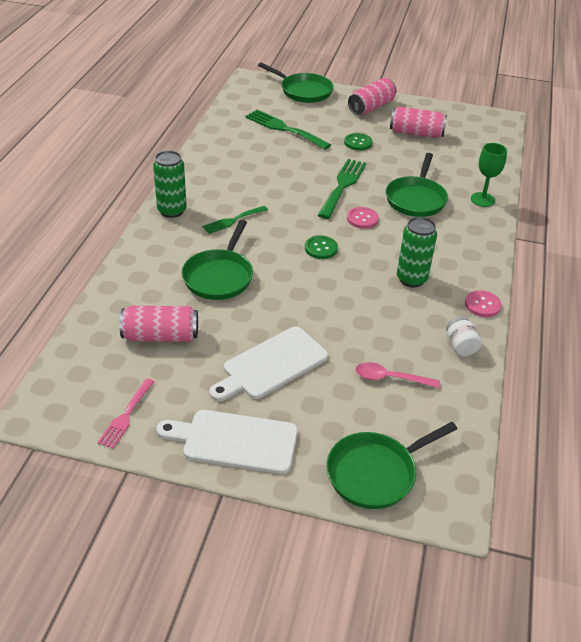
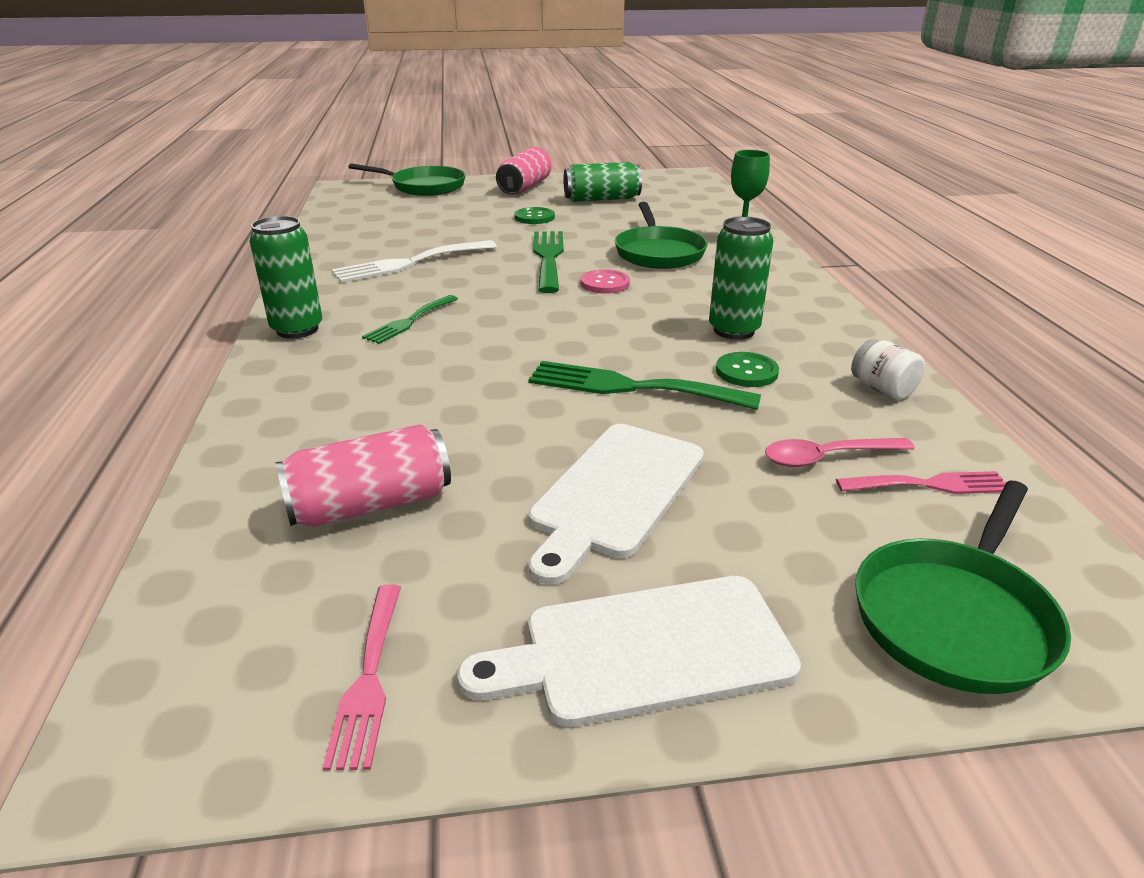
camera: 20 degrees left, 10 degrees down
(219, 276) = (431, 392): green pan -> none
(256, 169) = (409, 263): none -> white fork
(284, 129) = (422, 220): green fork -> green fork (630, 387)
(321, 248) = (572, 325): green button -> green button (746, 372)
(416, 133) = (602, 199): pink can -> green can
(428, 410) = (930, 485): none -> pink fork
(482, 305) = (857, 336): pink button -> none

